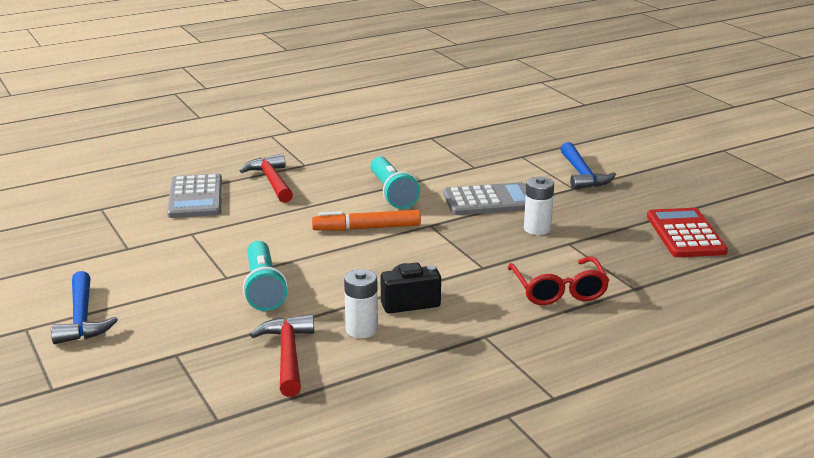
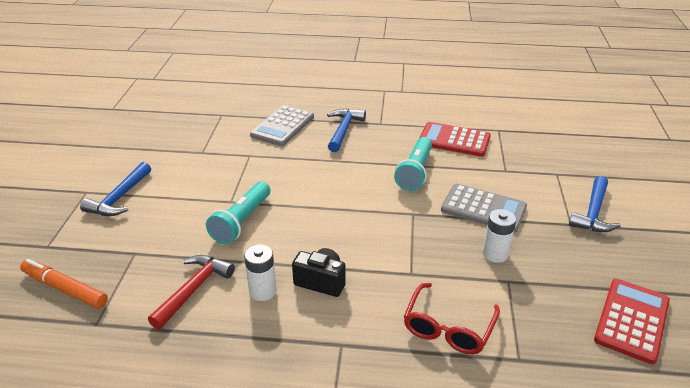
camera: 35 degrees right, 10 degrees up
(271, 181) = (343, 130): red hammer -> blue hammer
(367, 228) = (363, 197): orange marker -> orange marker (65, 289)
(398, 157) = (454, 140): none -> red calculator

